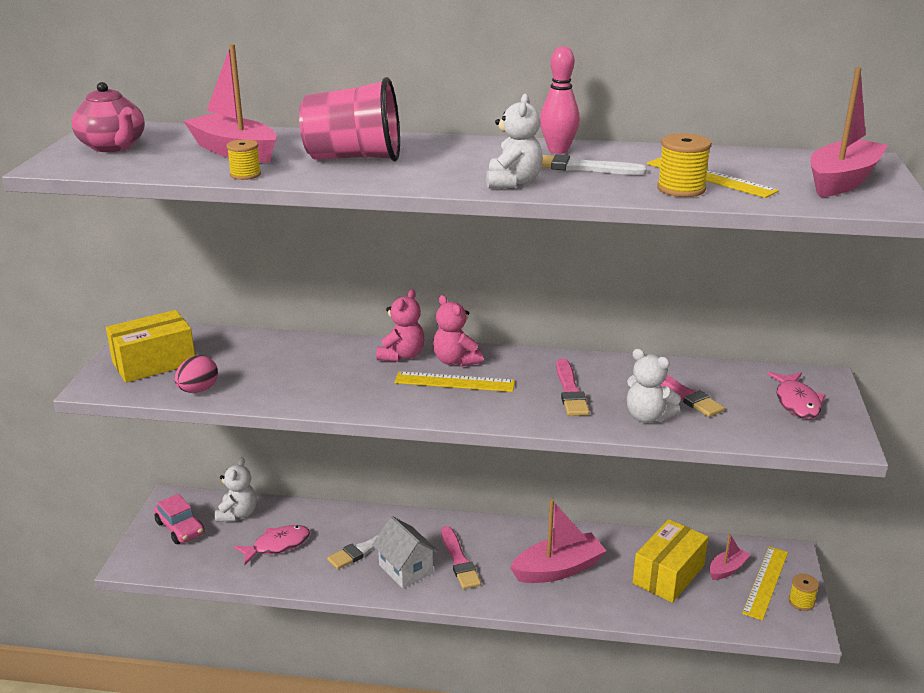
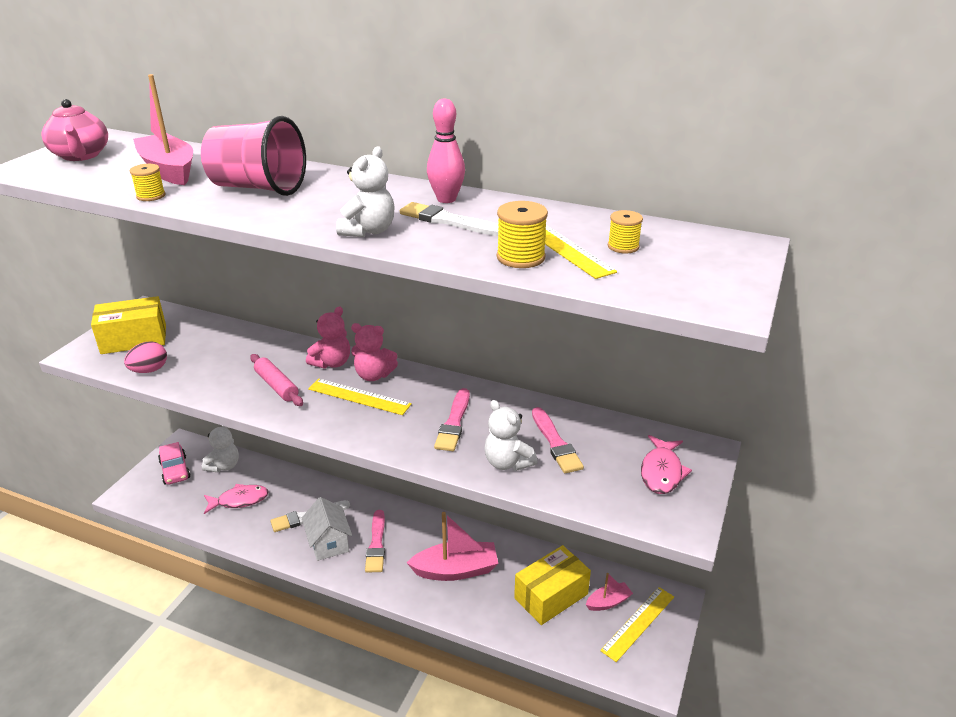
camera: 15 degrees right, 5 degrees up
(357, 385) = (277, 386): none -> pink rolling pin
(455, 361) = (373, 375): pink teddy bear -> pink teddy bear turned 60 degrees counterclockwise
(801, 602) = (663, 651): yellow spool -> yellow spool (623, 246)
(842, 181) = (697, 267): pink boat -> none

